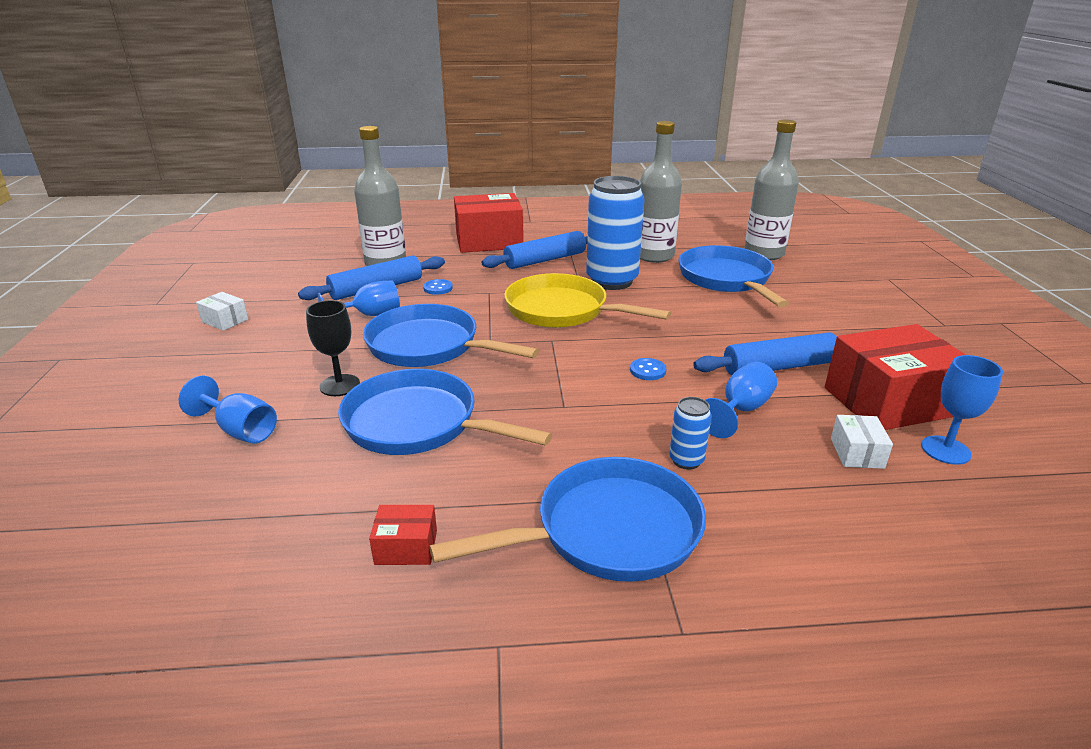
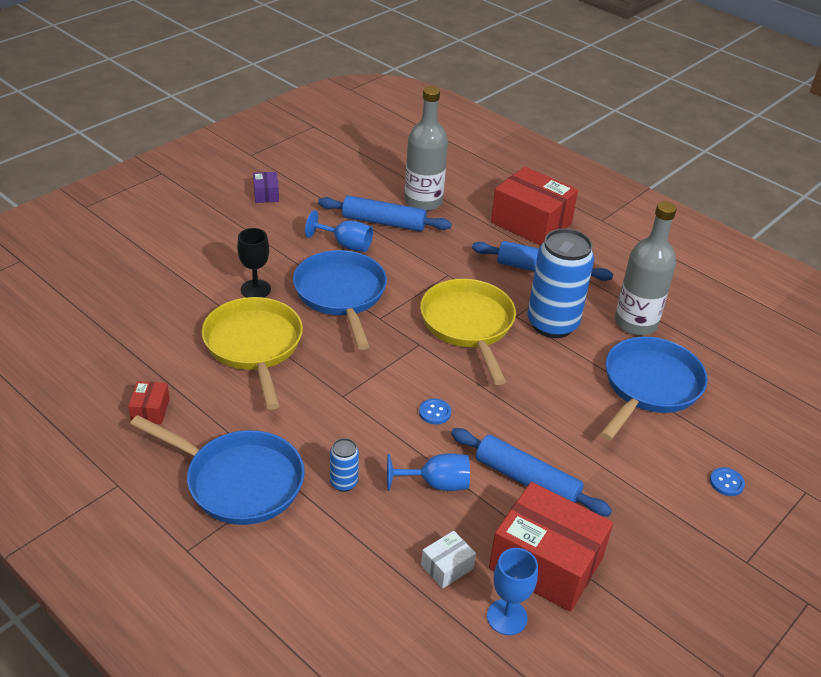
camera: 45 degrees right, 10 degrees up
(225, 320) = (266, 194): white box -> purple box
(240, 430) = (175, 285): blue goblet -> none
(406, 547) = (150, 410): red box -> red box turned 45 degrees clockwise
(418, 424) = (254, 346): blue pan -> yellow pan
(438, 288) = (421, 248): blue button -> blue button (726, 483)
(764, 254) = (742, 386): grey bottle -> none

